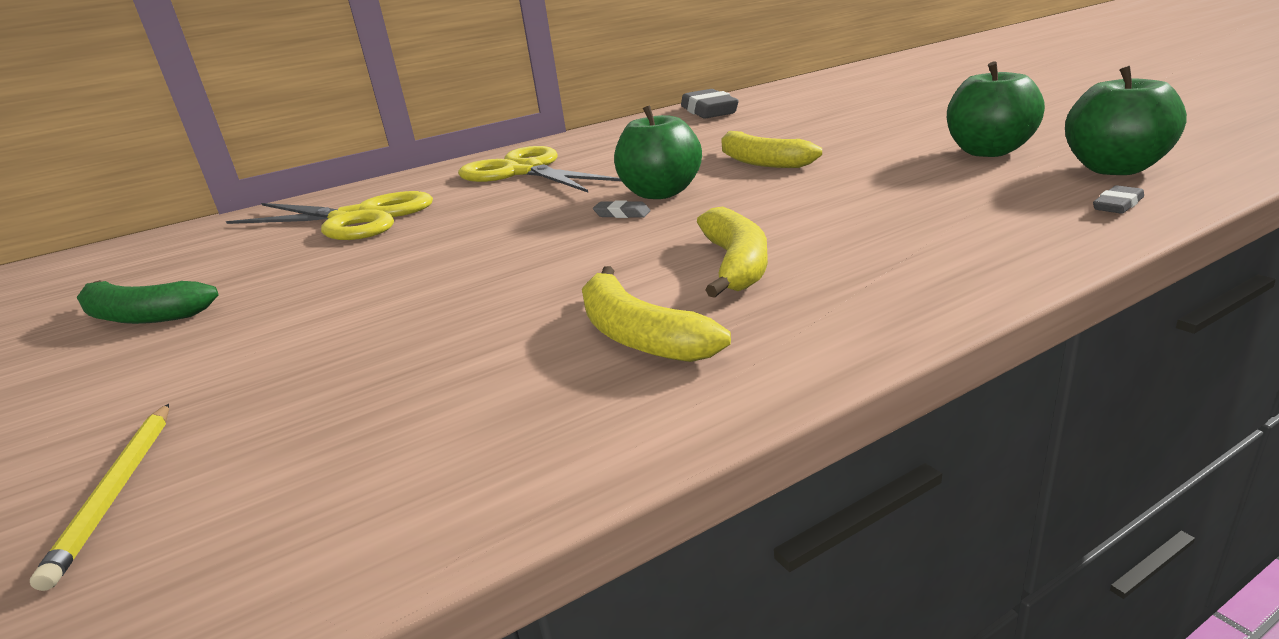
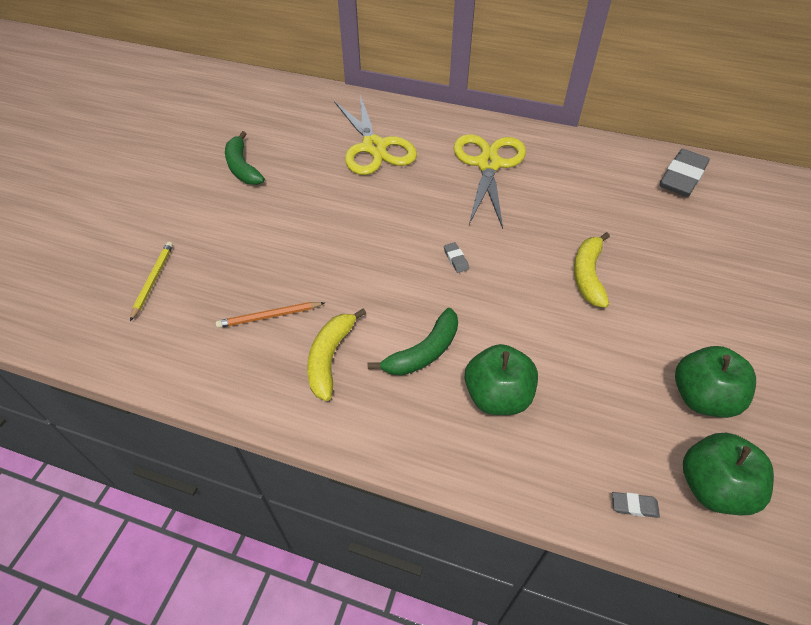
camera: 45 degrees right, 25 degrees up
(118, 490) = (153, 280): yellow pencil -> yellow pencil turned 150 degrees clockwise
(465, 370) = (269, 316): none -> orange pencil
(661, 193) = (498, 257): green apple -> green apple (497, 396)
(736, 264) = (423, 352): yellow banana -> green banana

